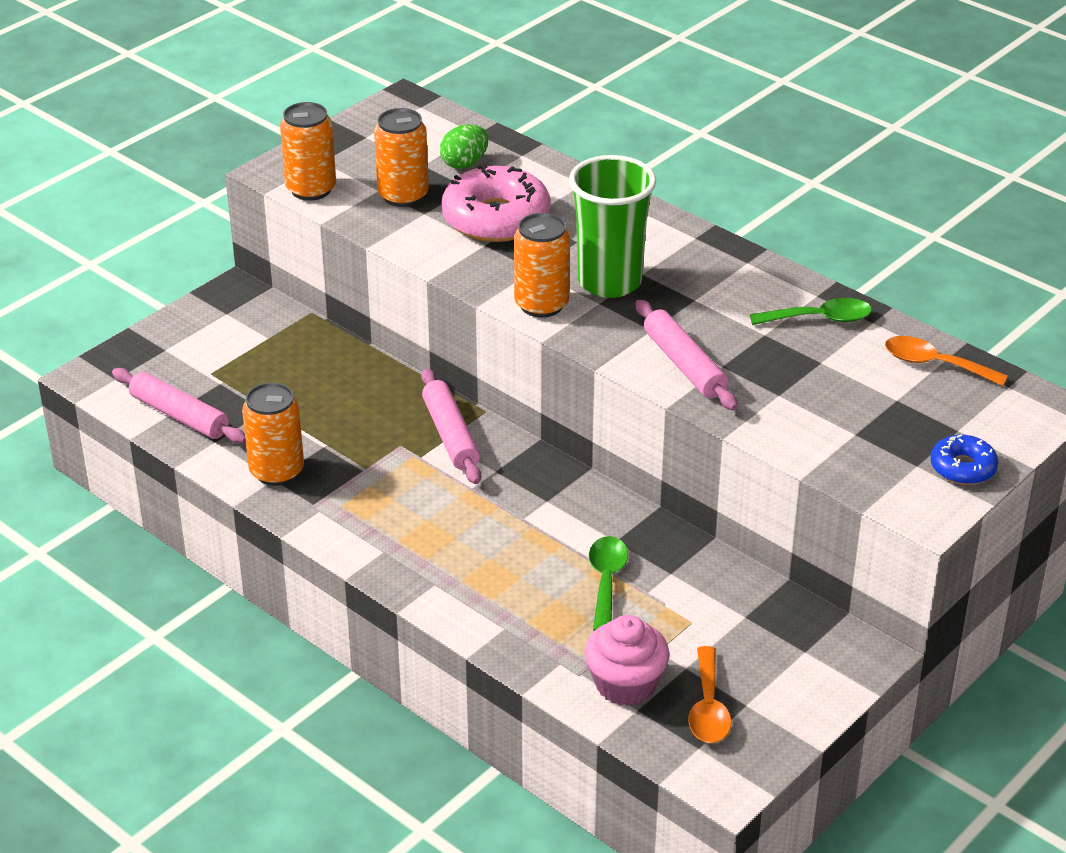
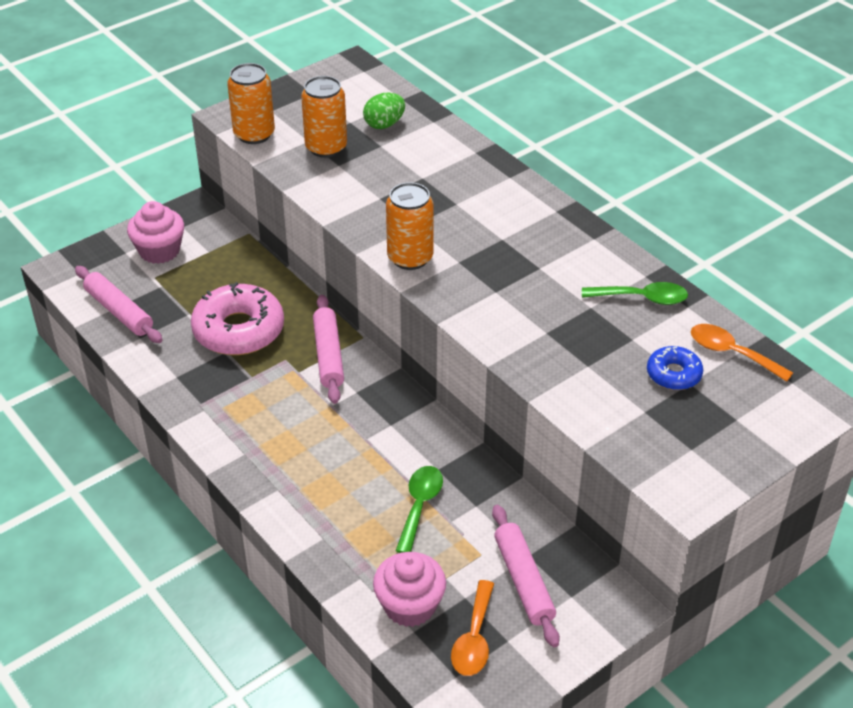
camera: 10 degrees right, 5 degrees up
(207, 343) = (159, 251): none -> pink cupcake
(277, 471) = (180, 370): orange can -> none
(496, 218) = (395, 176): pink donut -> pink donut (239, 330)
(609, 282) = (472, 243): green cup -> none
(684, 365) = (514, 328): pink rolling pin -> pink rolling pin (523, 581)
(963, 468) = (731, 457): blue donut -> blue donut (673, 374)

